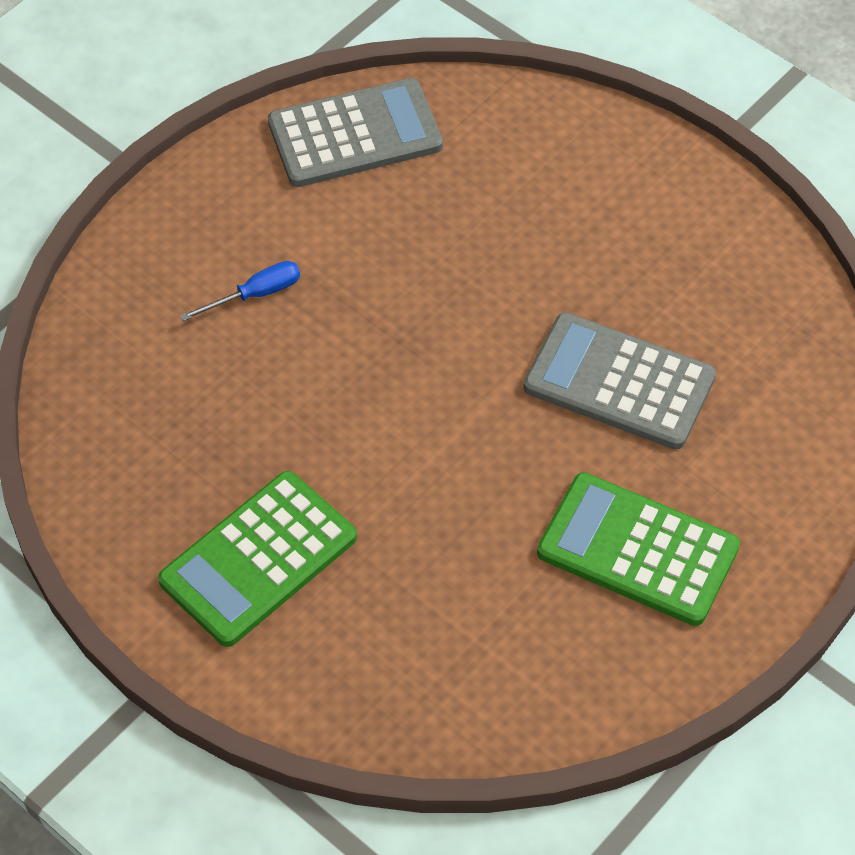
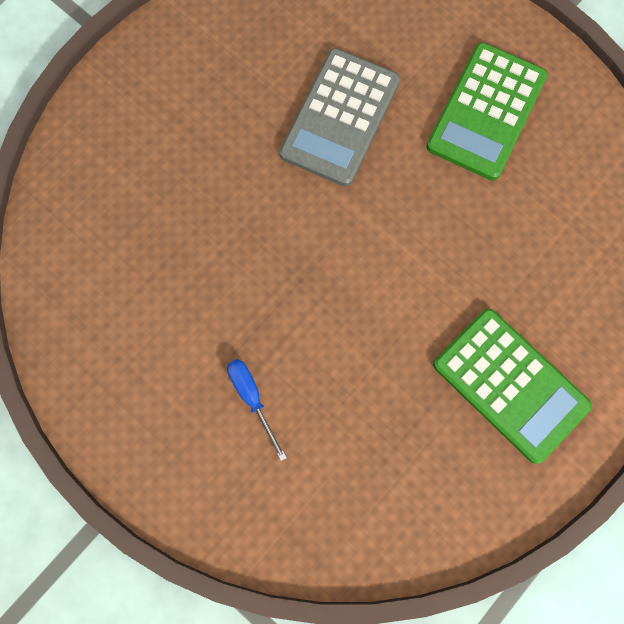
camera: 90 degrees left, 20 degrees up
(355, 135) = (80, 318): grey calculator -> none

